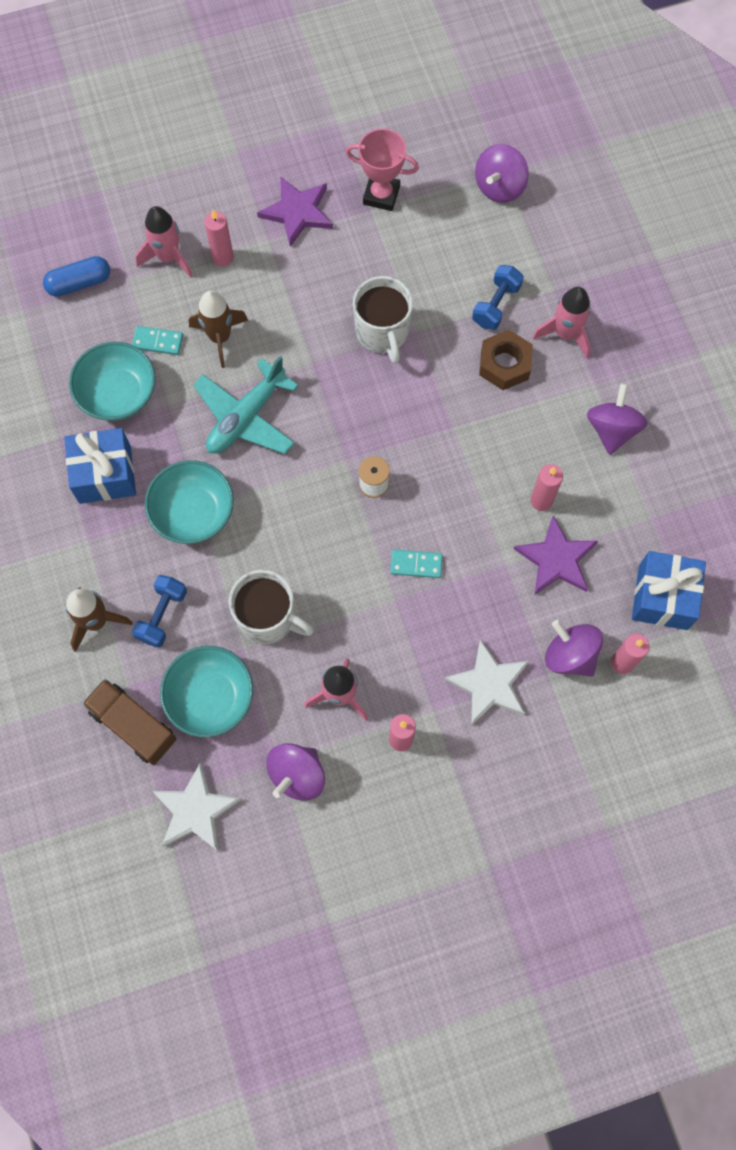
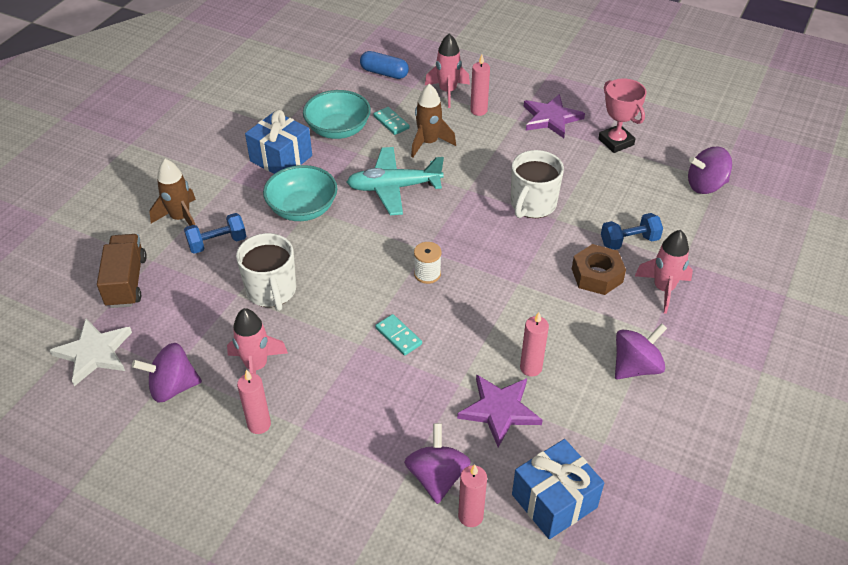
camera: 45 degrees right, 25 degrees down
(210, 697) = (184, 303): turquoise bowl -> none
(489, 684) = (358, 444): white star -> none

